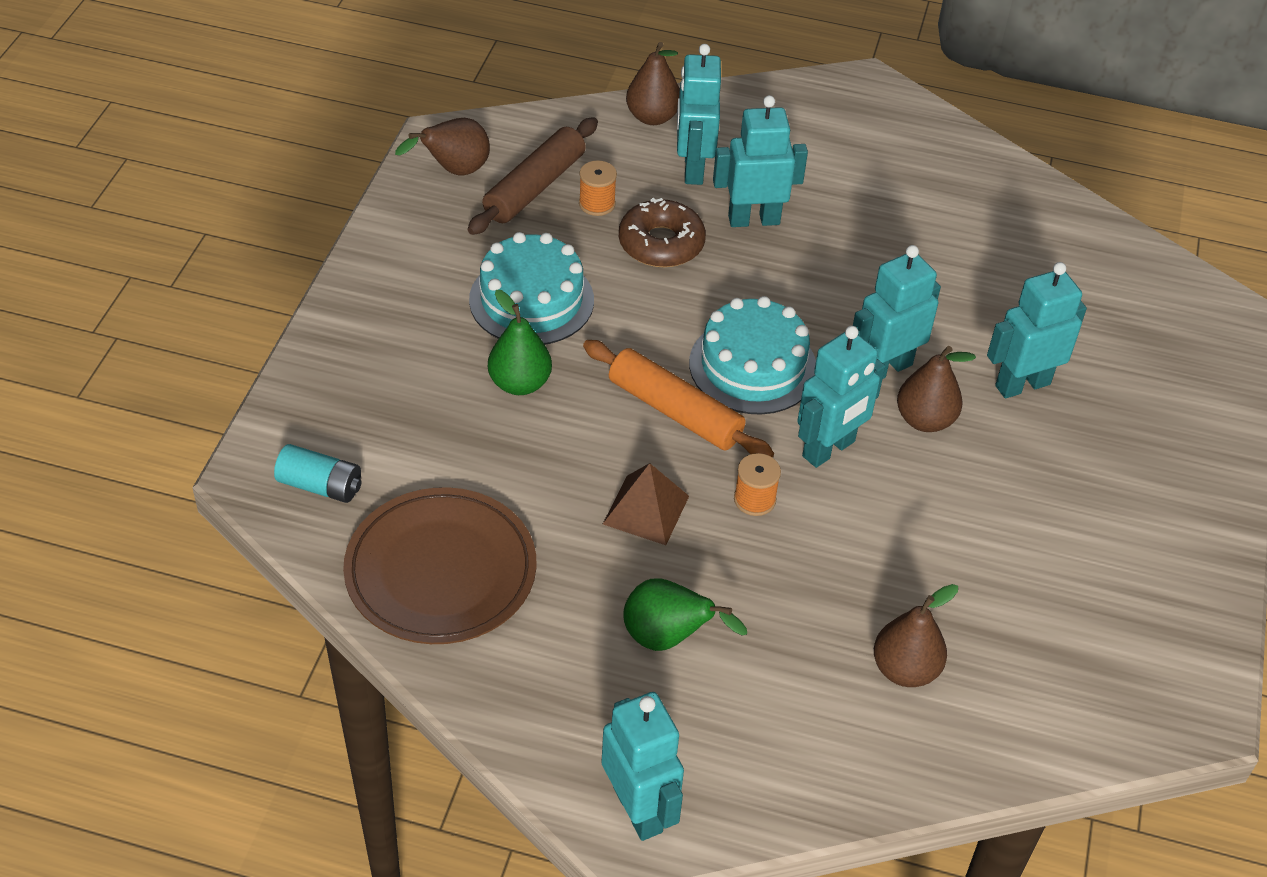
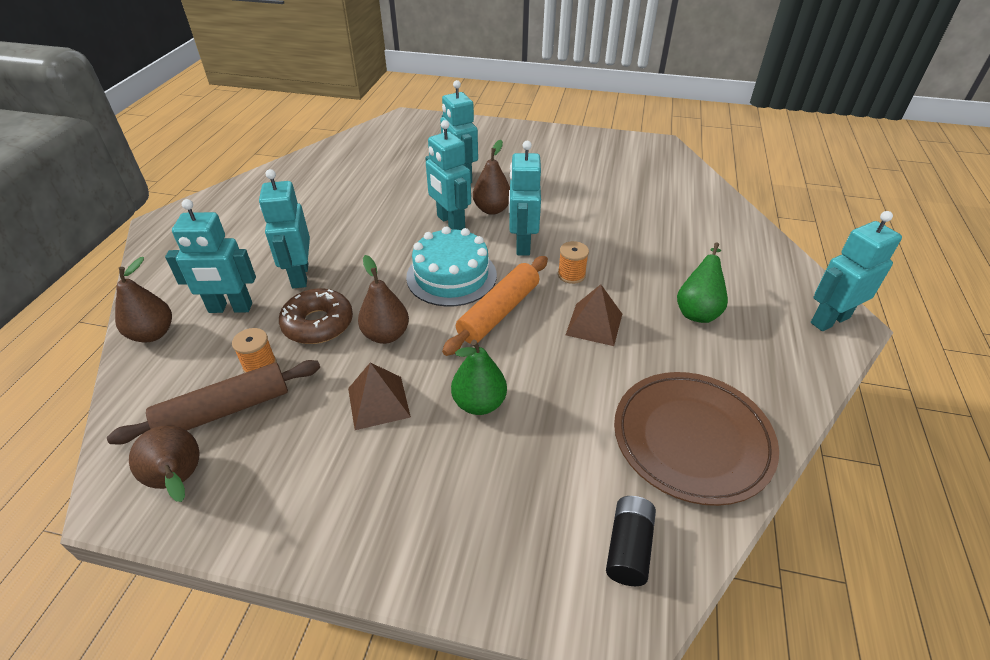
camera: 90 degrees left, 5 degrees down
(320, 485) = (628, 547): turquoise battery -> black battery
(531, 300) = (378, 402): turquoise cake -> brown pyramid
(534, 187) = (225, 410): brown rolling pin -> brown rolling pin turned 60 degrees counterclockwise
(829, 449) = (522, 244): turquoise robot -> turquoise robot turned 135 degrees counterclockwise
(905, 669) = (676, 222): brown pear -> brown pear (386, 335)

